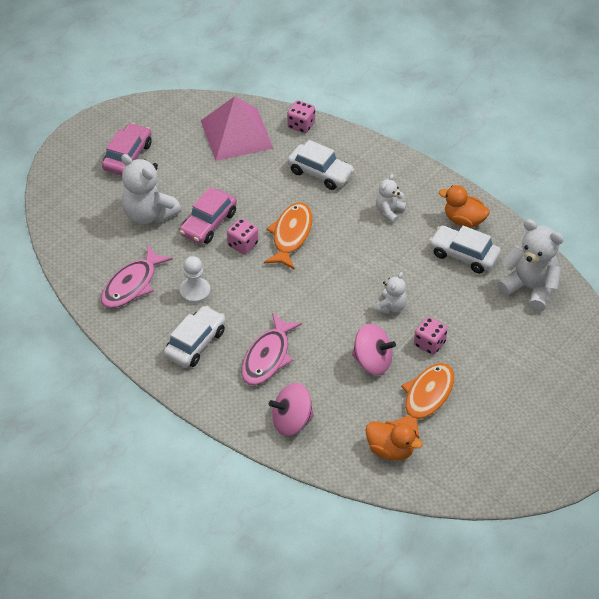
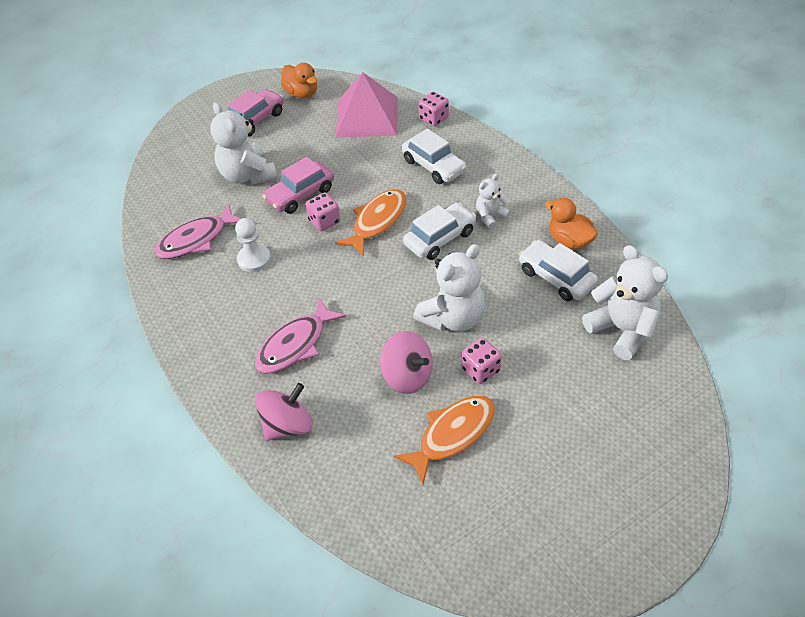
camera: 20 degrees right, 0 degrees up
(195, 343) = (228, 313): white car -> white car (440, 238)
(291, 421) = (287, 425): pink spinning top -> pink spinning top turned 135 degrees clockwise
(390, 450) = (385, 490): orange duck -> orange duck (302, 93)
(391, 307) = (453, 318): white teddy bear -> white teddy bear, size x1.83

